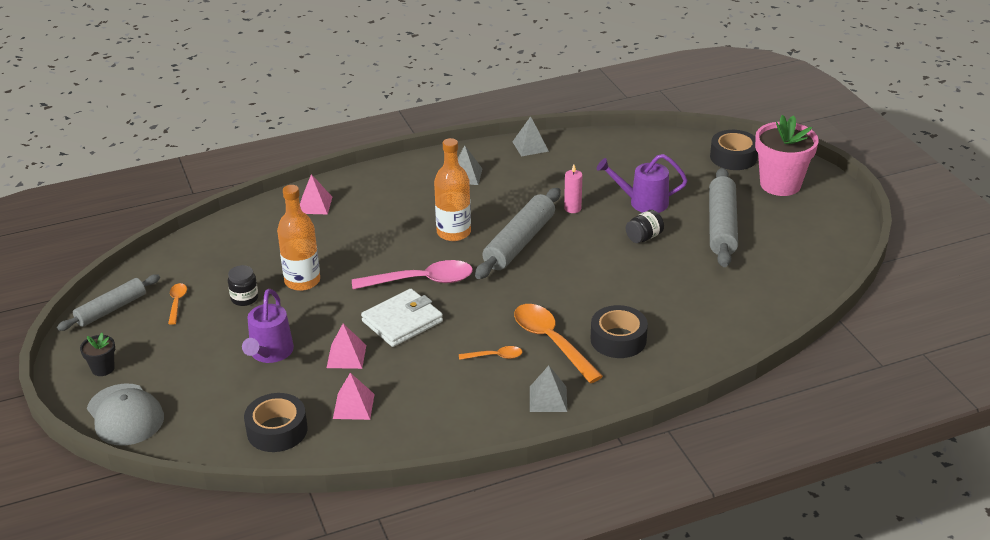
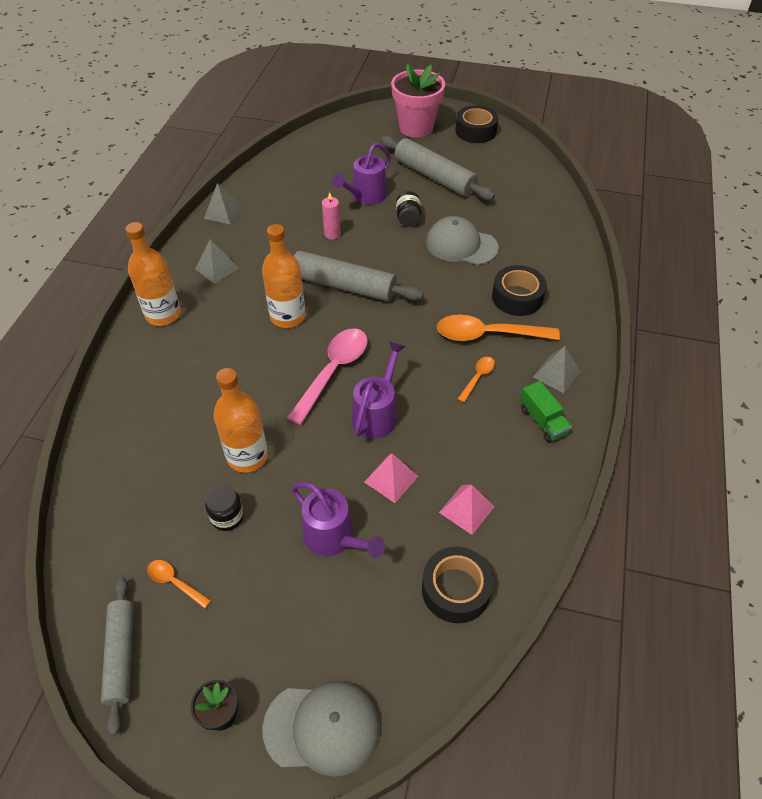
camera: 55 degrees left, 15 degrees up
(314, 205) = (139, 388): pink pyramid -> none
(391, 178) = (163, 314): none -> orange bottle
(402, 321) = (377, 413): white wallet -> purple watering can
(485, 411) = (543, 421): none -> green truck
(519, 242) = (343, 285): grey rolling pin -> grey rolling pin turned 45 degrees counterclockwise
(647, 280) = (461, 245): none -> grey cap
(733, 157) = (361, 128): black tape -> black tape (475, 131)

